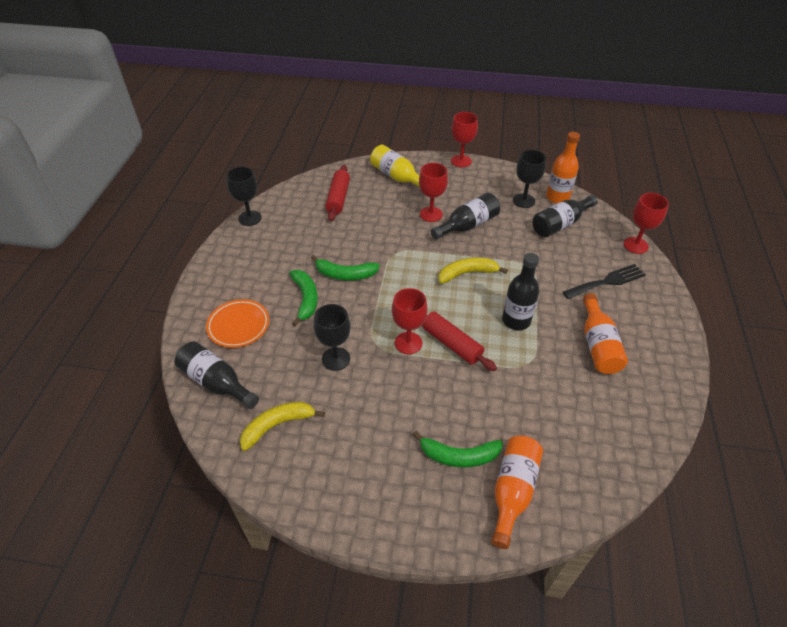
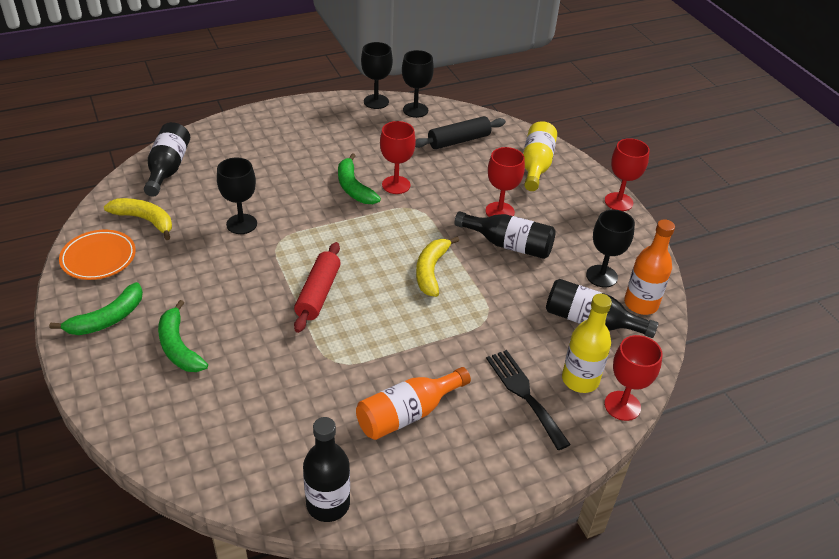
camera: 55 degrees right, 5 degrees down
(238, 326) = (238, 153): orange plate -> orange plate (98, 258)
(281, 203) = (415, 110): none -> black goblet
(306, 299) = (301, 177): green banana -> green banana (107, 319)
(338, 198) = (459, 141): red rolling pin -> black rolling pin
(408, 343) = (296, 263): red goblet -> red goblet (396, 185)
(467, 273) = (431, 270): yellow banana -> yellow banana turned 120 degrees counterclockwise
(512, 491) = (159, 400): orange bottle -> none
(516, 320) = (390, 332): black bottle -> black bottle (328, 504)
(606, 252) = (580, 380): none -> yellow bottle
(607, 281) = (524, 394): black fork -> black fork turned 150 degrees counterclockwise

